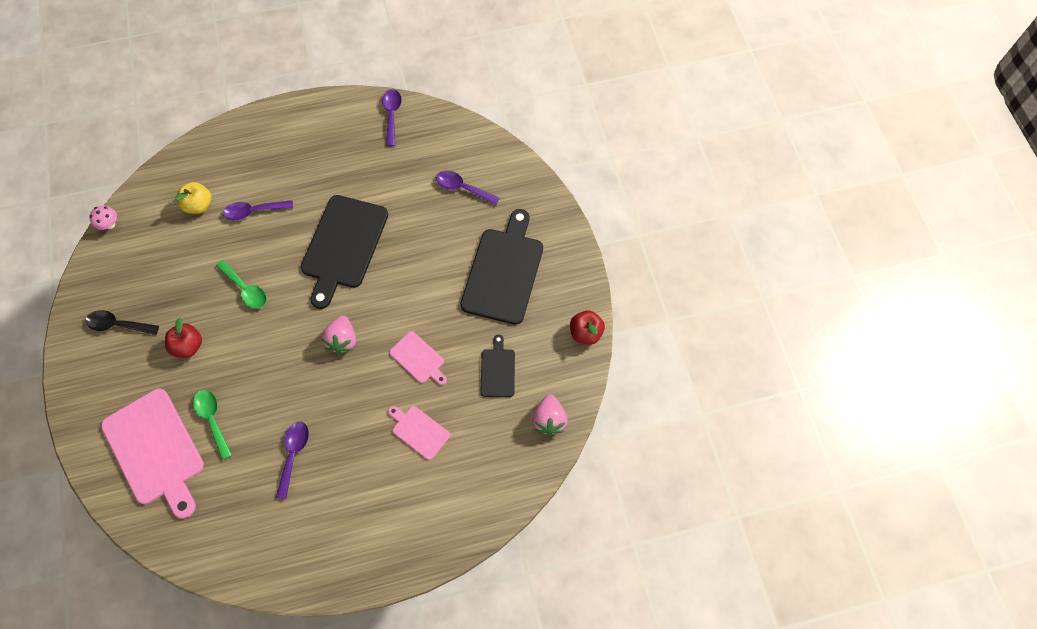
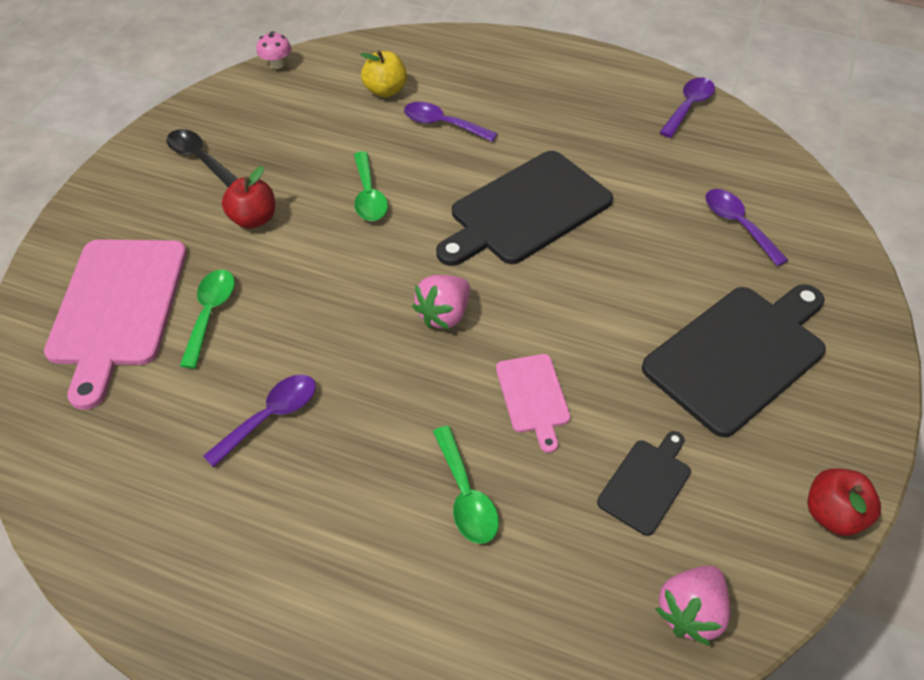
camera: 35 degrees right, 15 degrees down
(419, 431) = (465, 495): pink cutting board -> green spoon

